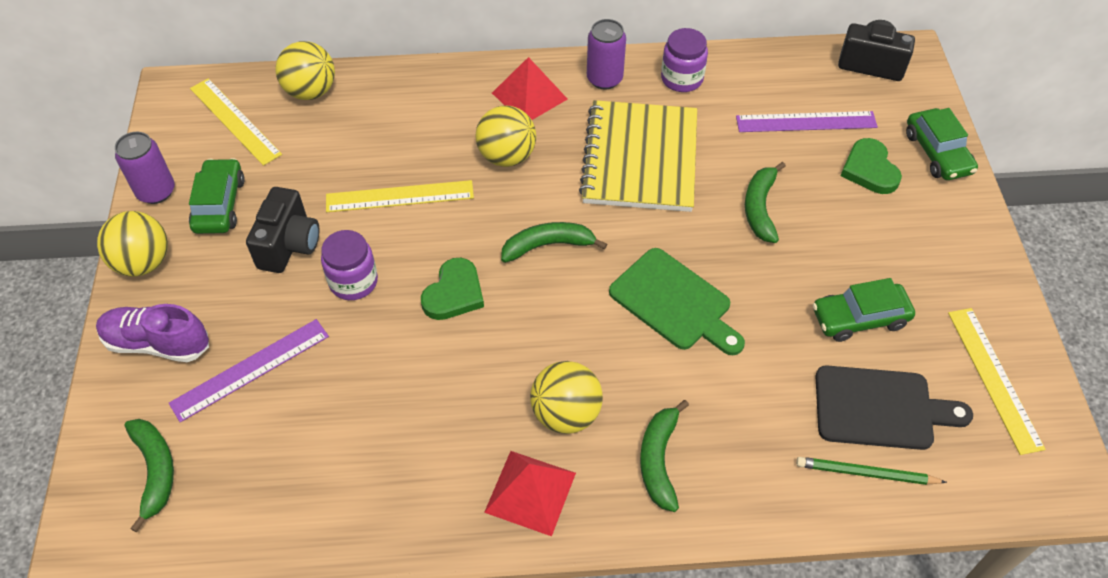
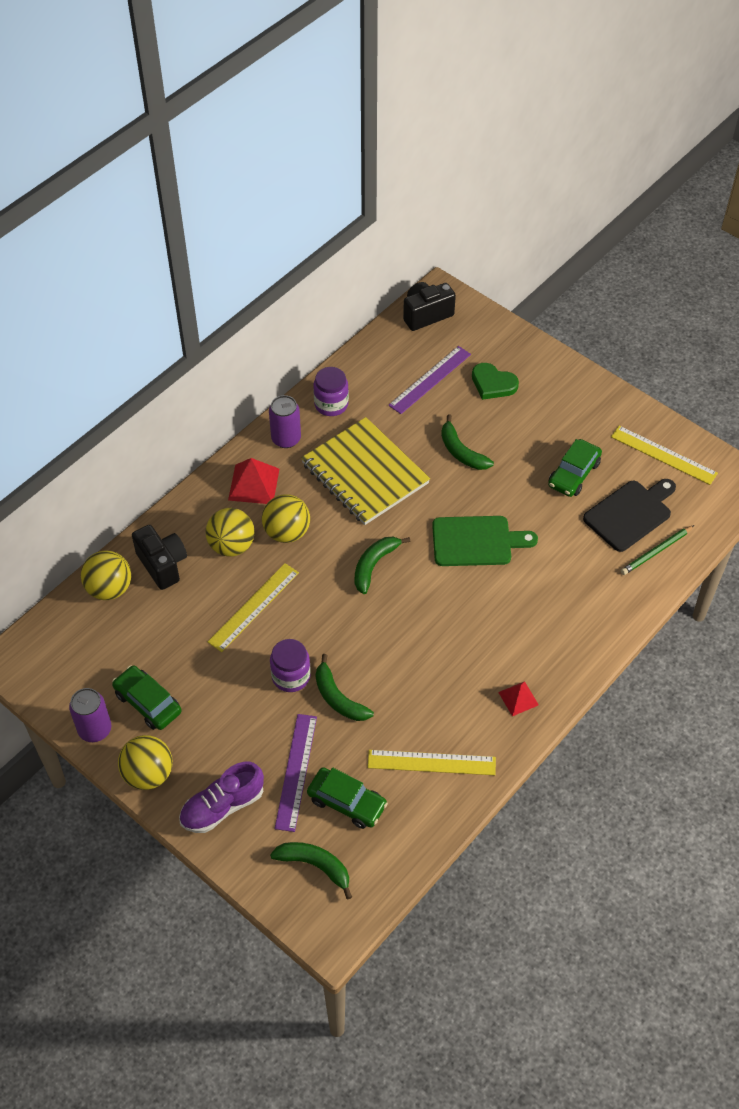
camera: 45 degrees left, 0 degrees up
(235, 121) = (84, 646): yellow ruler -> yellow ruler (431, 762)
(289, 245) = (225, 689): black camera -> black camera (162, 564)
(454, 293) = (355, 634): green heart -> none
(530, 492) = (518, 698): red pyramid -> red pyramid, size x0.60
(566, 414) = (490, 646): yellow ball -> yellow ball (231, 546)
(659, 460) = (559, 628): green banana -> green banana (338, 698)
(937, 153) = (516, 346): green car -> green car (347, 802)

